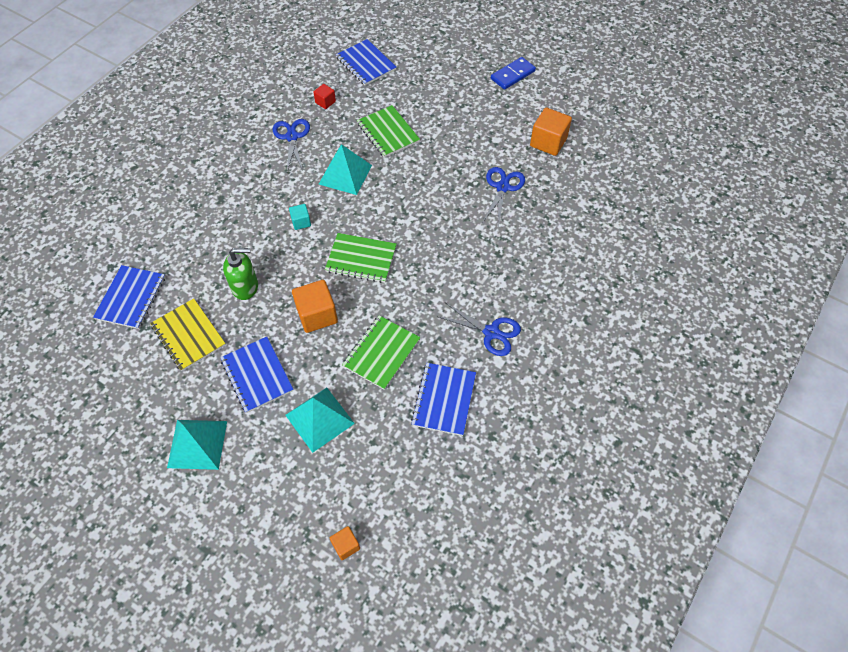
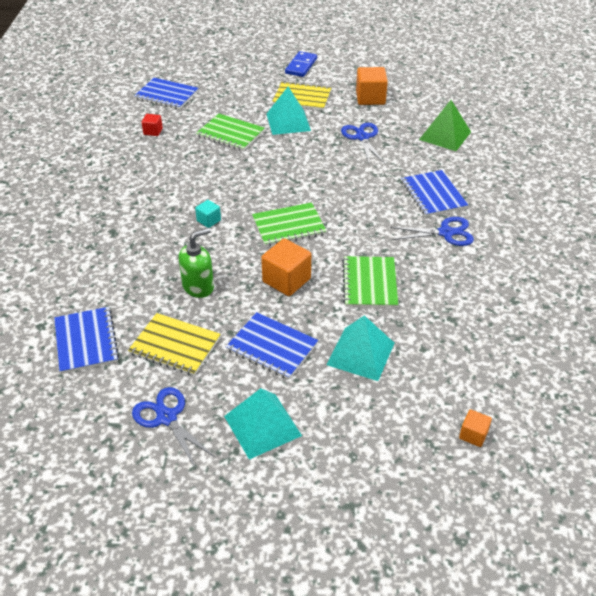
camera: 30 degrees left, 15 degrees down
(292, 137) = (143, 165): blue scissors -> blue scissors (166, 418)
(345, 174) = (218, 174): turquoise pyramid -> turquoise pyramid (288, 122)
(444, 399) = (453, 293): blue notebook -> blue notebook (433, 195)
(483, 115) = (302, 98): none -> yellow notebook
(584, 219) = (445, 135): none -> green pyramid

